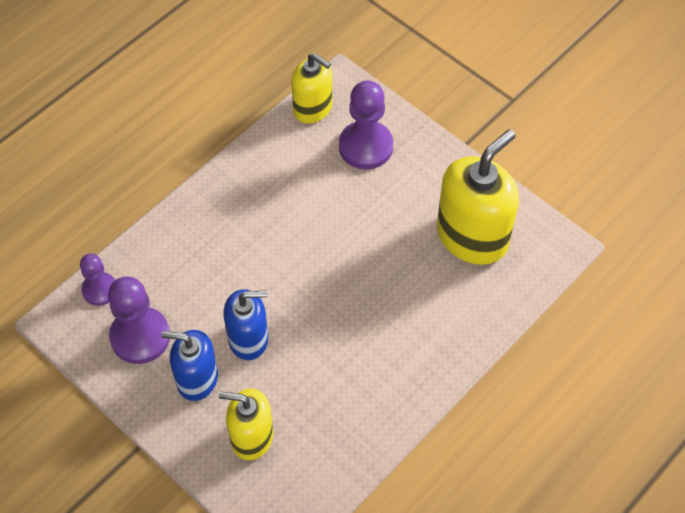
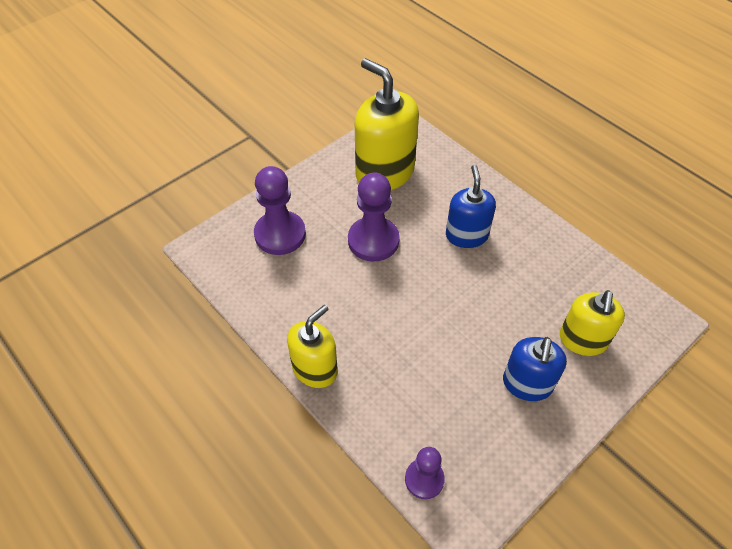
camera: 85 degrees left, 5 degrees down
(140, 336) = (482, 436): purple pawn -> purple pawn (373, 240)
(248, 339) = (482, 338): blue soap dispenser -> blue soap dispenser (466, 235)
(313, 108) = (225, 272): yellow soap dispenser -> yellow soap dispenser (315, 369)

